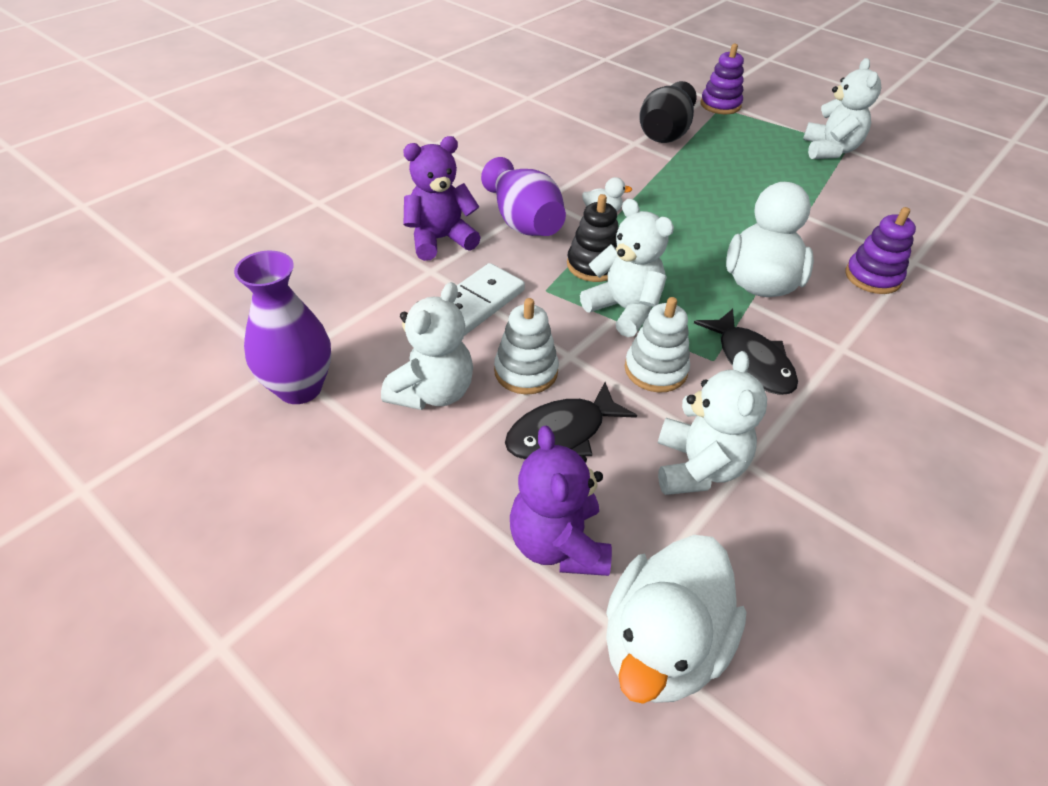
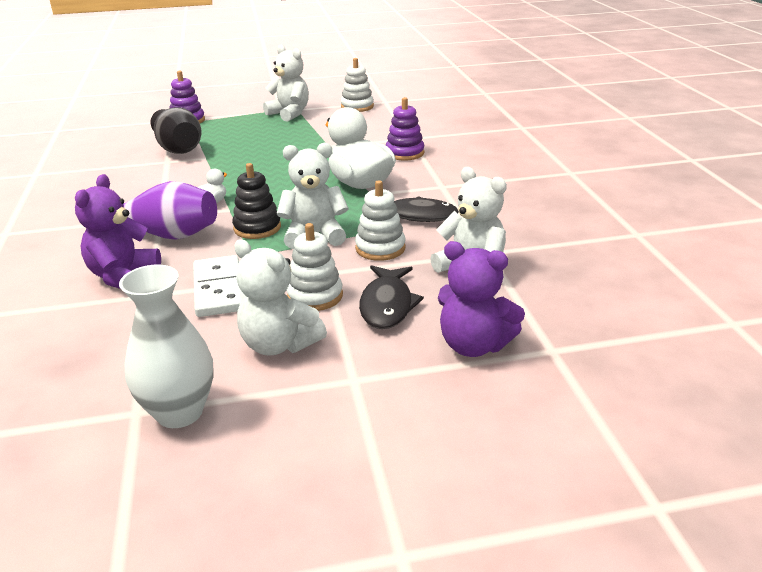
camera: 50 degrees left, 15 degrees down
(299, 388) = (179, 412): purple vase -> white vase
(432, 392) = (279, 344): white teddy bear -> white teddy bear turned 150 degrees clockwise
(662, 645) = (580, 338): white duck -> none
(921, 182) = (357, 106): none -> white stacking toy

